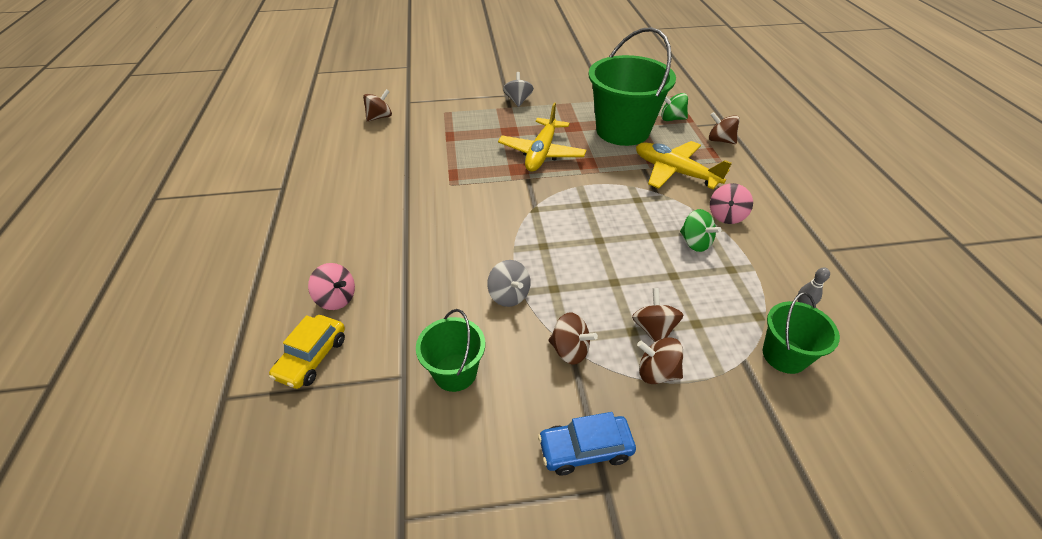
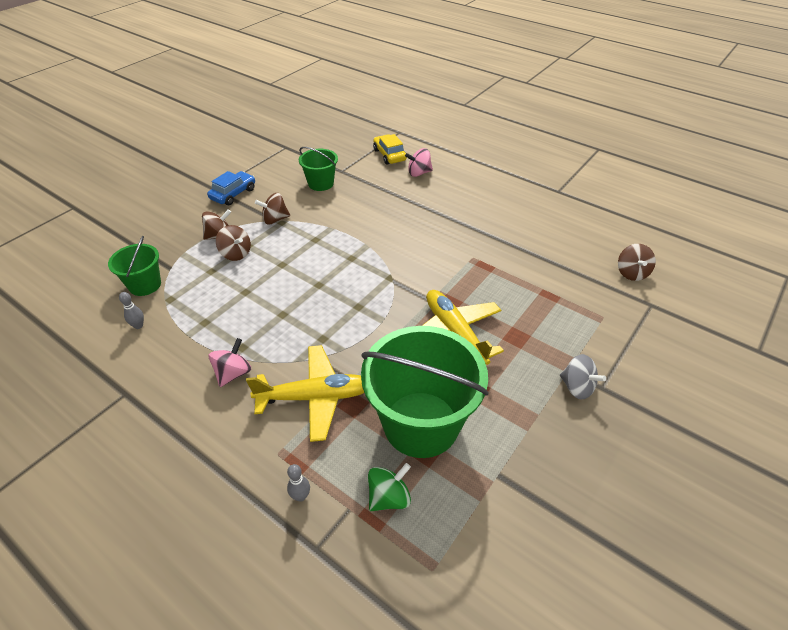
camera: 135 degrees right, 0 degrees up
(509, 295) = (336, 222): grey spinning top -> none
(695, 243) = (245, 328): green spinning top -> none
(720, 140) = (300, 496): brown spinning top -> grey bowling pin
(726, 216) = (233, 373): pink spinning top -> pink spinning top turned 45 degrees clockwise

